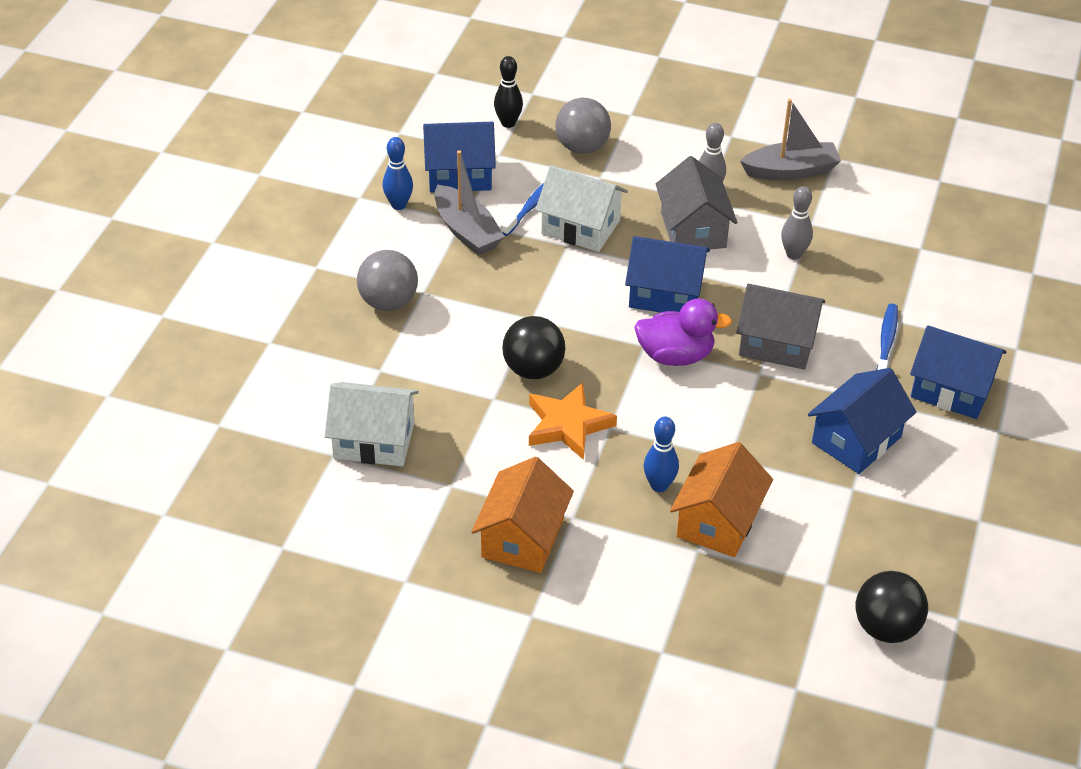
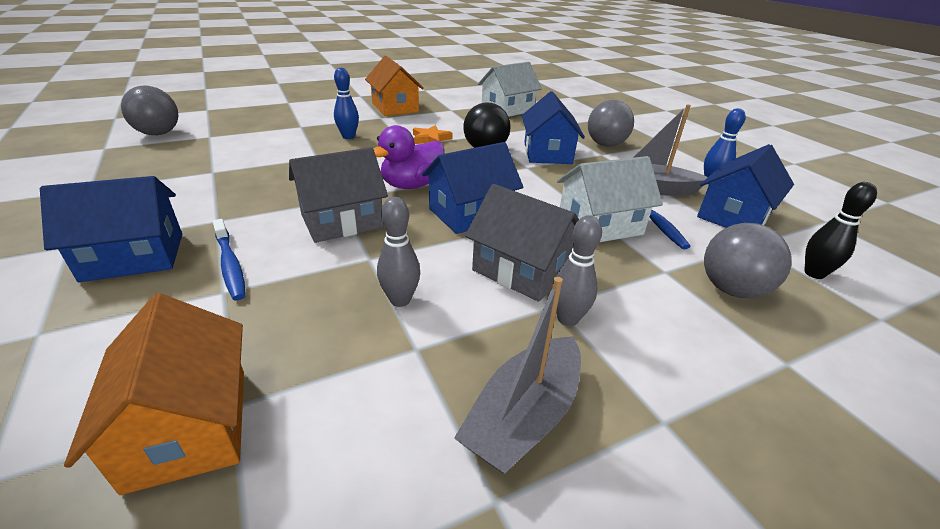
camera: 135 degrees right, 10 degrees down
(568, 425) = (430, 139): orange star -> orange star, size x0.65
(718, 521) = (298, 136): orange house -> orange house (189, 426)
(856, 440) = (224, 193): blue house -> blue house (547, 153)
(886, 628) = (158, 133): black ball -> grey ball

